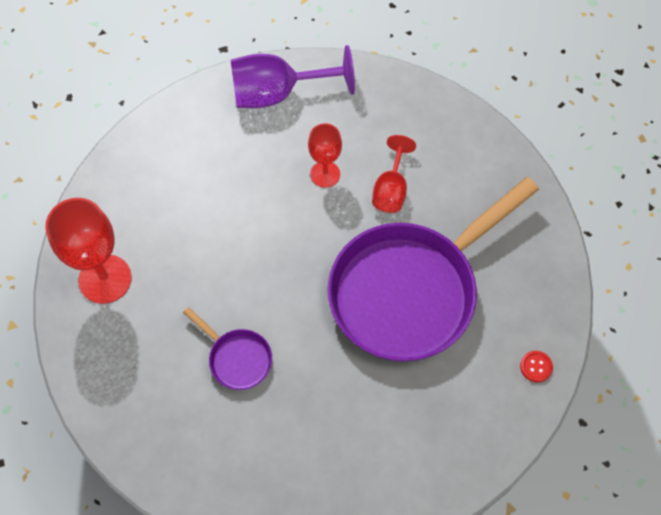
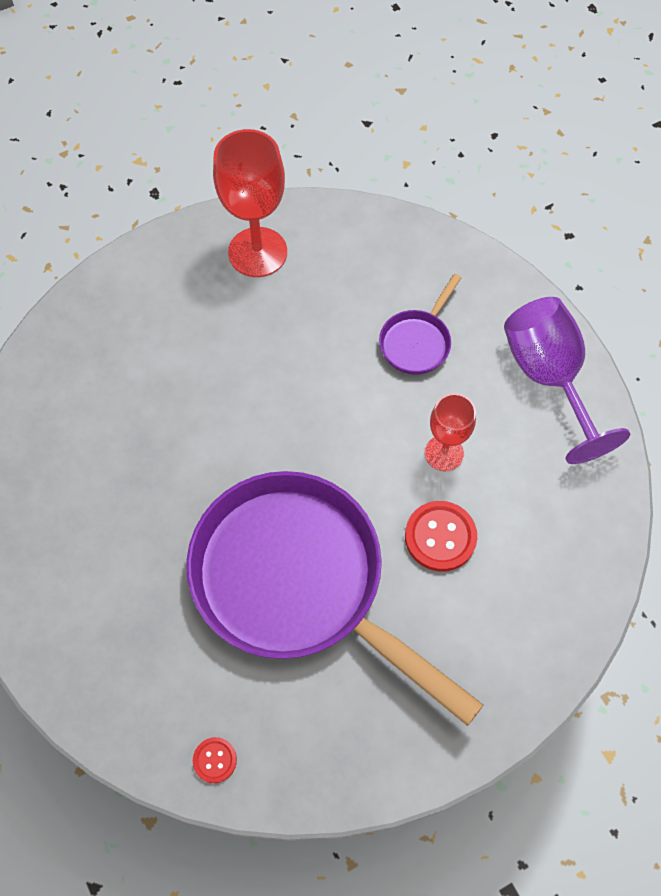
camera: 80 degrees right, 0 degrees up
(237, 358) = (181, 400): purple pan -> purple pan (417, 342)
(391, 189) = (440, 537): red goblet -> red button

